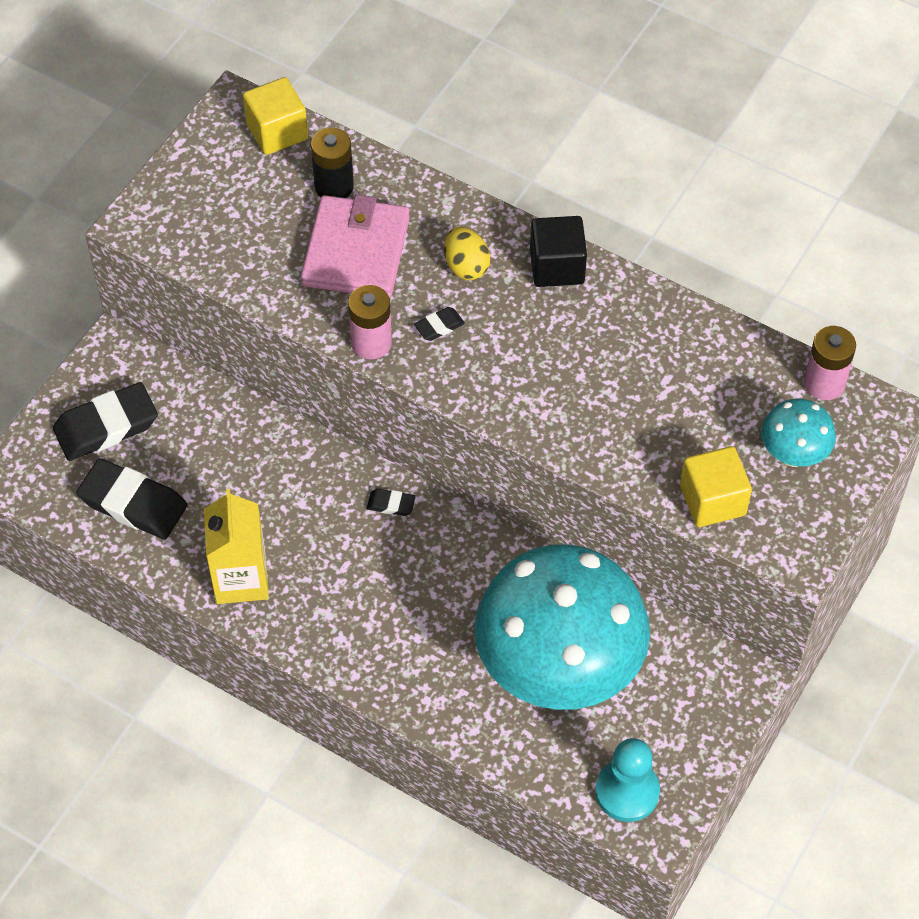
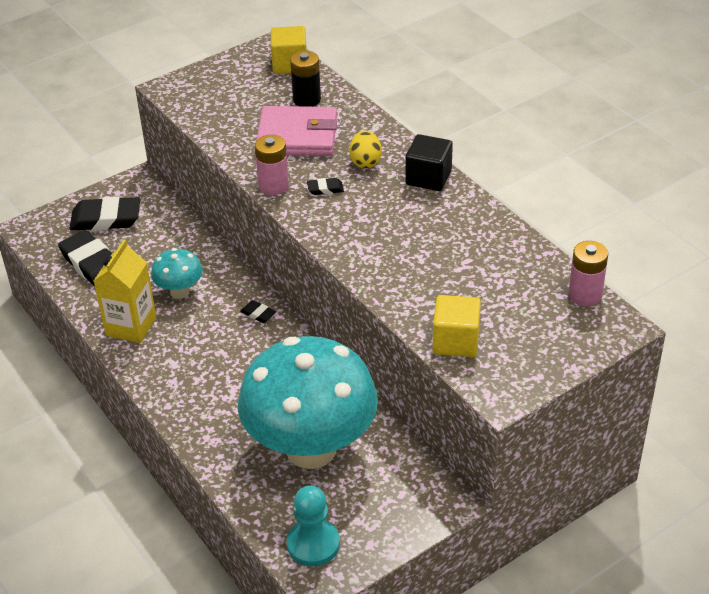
camera: 25 degrees right, 15 degrees down
(356, 251) = (297, 136): pink wallet -> pink wallet turned 60 degrees clockwise
(793, 455) = (534, 331): turquoise mushroom -> turquoise mushroom (180, 292)

